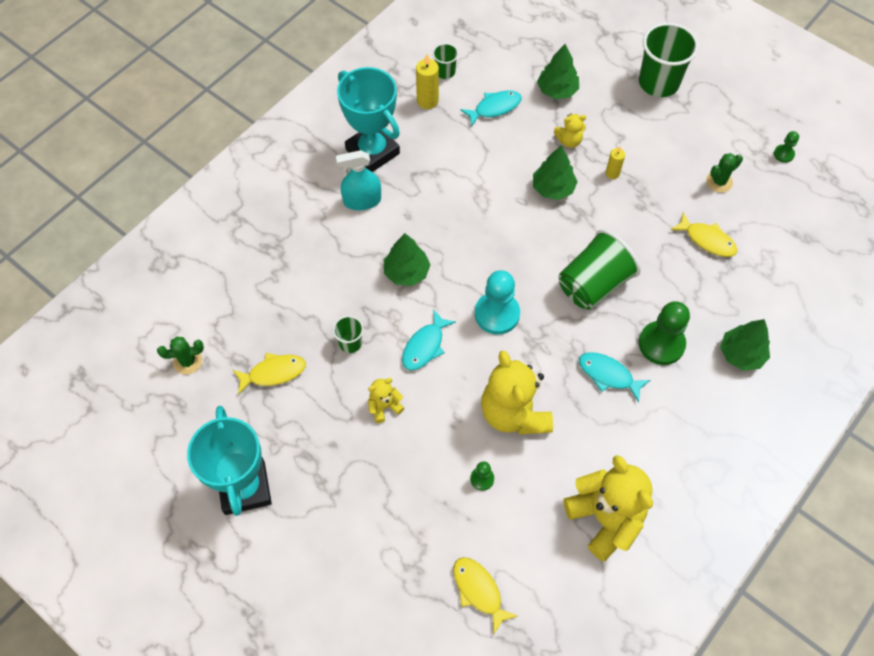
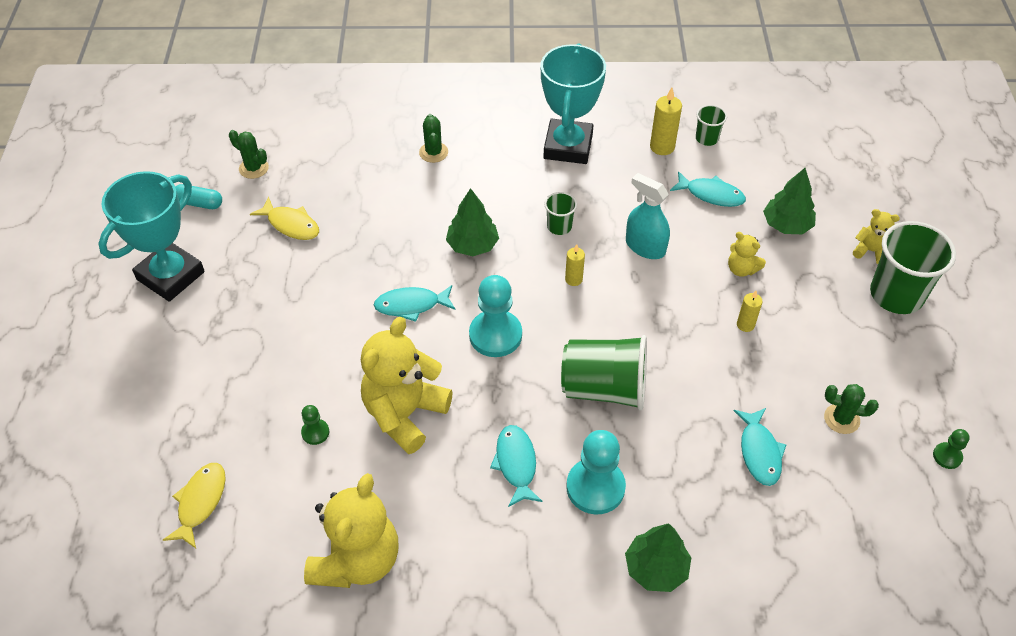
camera: 50 degrees right, 10 degrees down
(187, 422) = (199, 203): none -> turquoise capsule
(294, 234) = (433, 152): none -> green cactus
(350, 343) = (365, 254): green cup -> green cup (559, 226)
(362, 201) = (512, 172): turquoise spray bottle -> turquoise spray bottle (645, 247)
(384, 406) = (325, 316): yellow teddy bear -> yellow teddy bear (870, 251)
(492, 236) = (573, 279): none -> yellow candle
(553, 188) = (675, 290): green tree -> none
(661, 344) = (595, 487): green pawn -> turquoise pawn
(707, 240) = (759, 452): yellow fish -> turquoise fish

